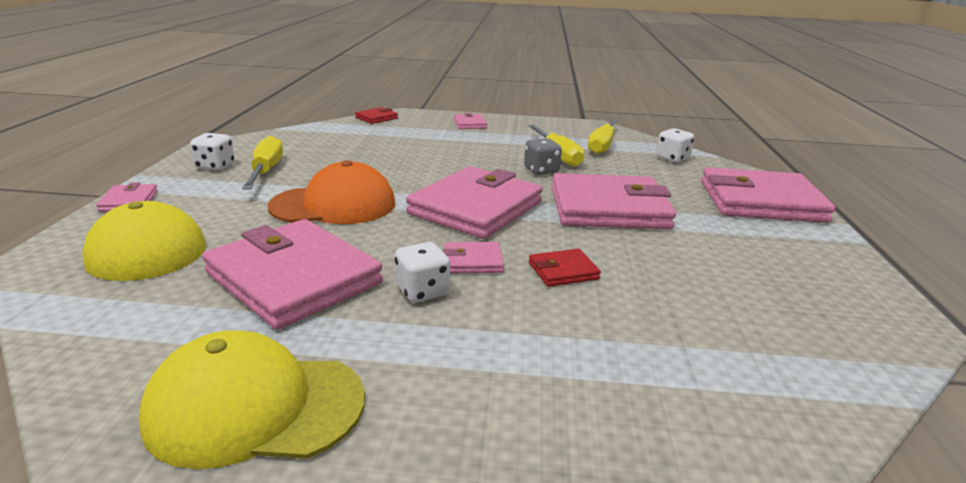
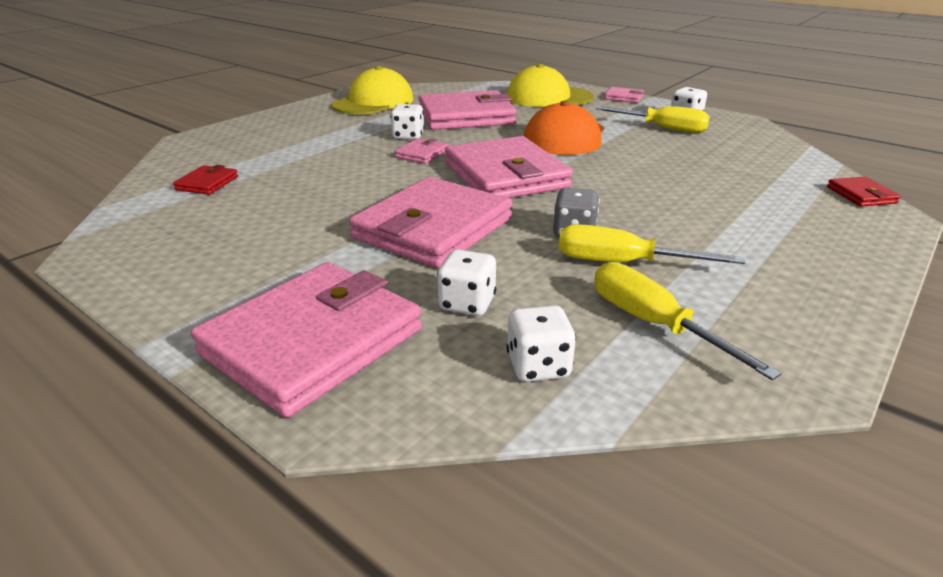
camera: 125 degrees right, 5 degrees up
(470, 124) = (823, 248): pink wallet -> none
(563, 271) = (368, 173): red wallet -> red wallet (207, 183)
(662, 179) = (467, 304): none -> white dice

